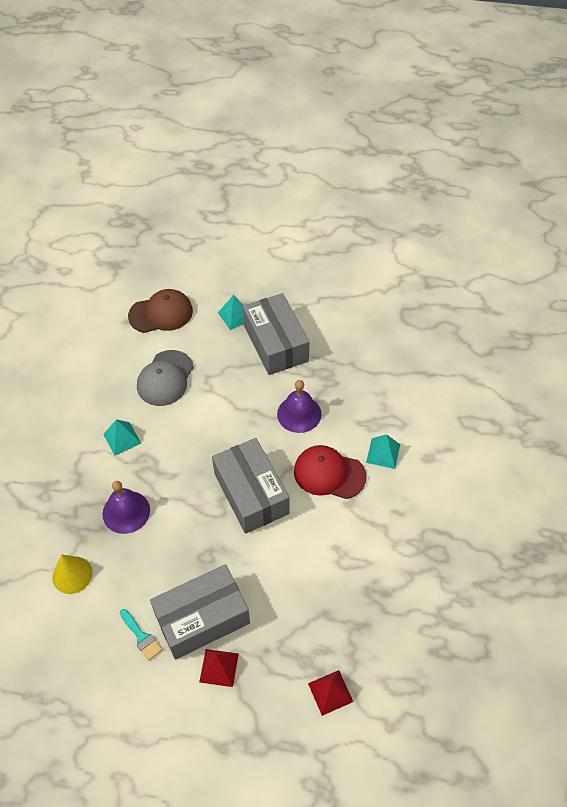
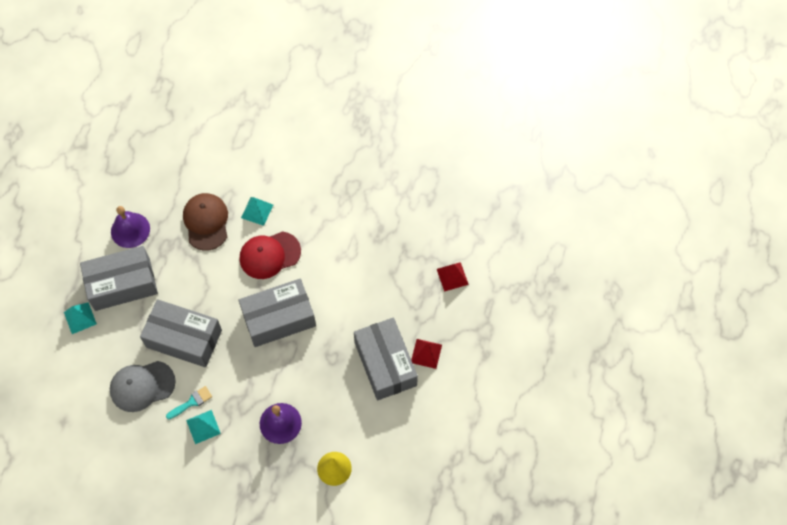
camera: 85 degrees left, 10 degrees up
(141, 637) = (395, 411): turquoise brush -> turquoise brush (192, 402)
(161, 313) = (60, 388): brown cap -> brown cap (206, 222)
(165, 378) = (142, 386): grey cap -> grey cap turned 135 degrees clockwise
(219, 406) = (184, 339): none -> grey box
(299, 414) = (205, 272): purple bell -> purple bell (130, 230)
(329, 473) = (269, 255): red cap -> red cap turned 45 degrees clockwise

